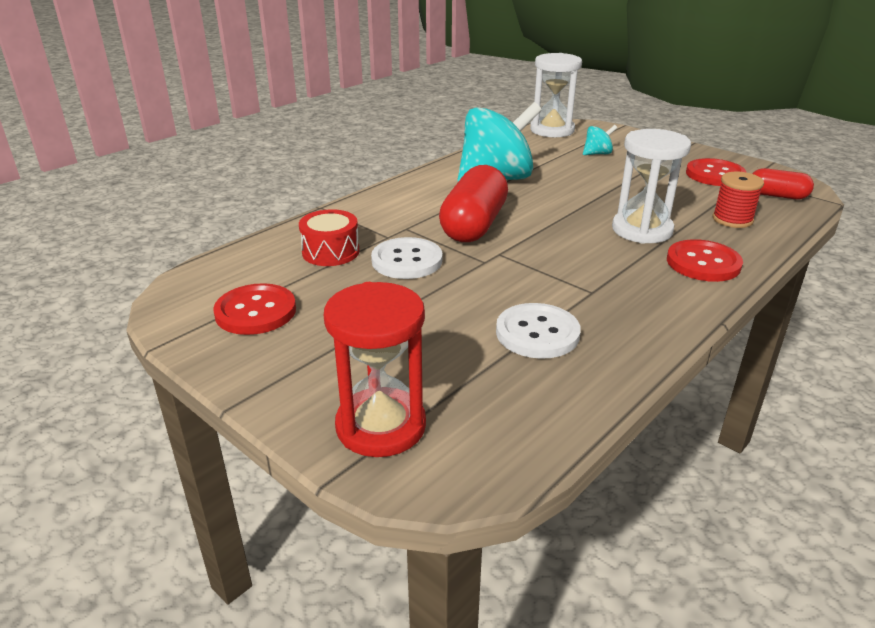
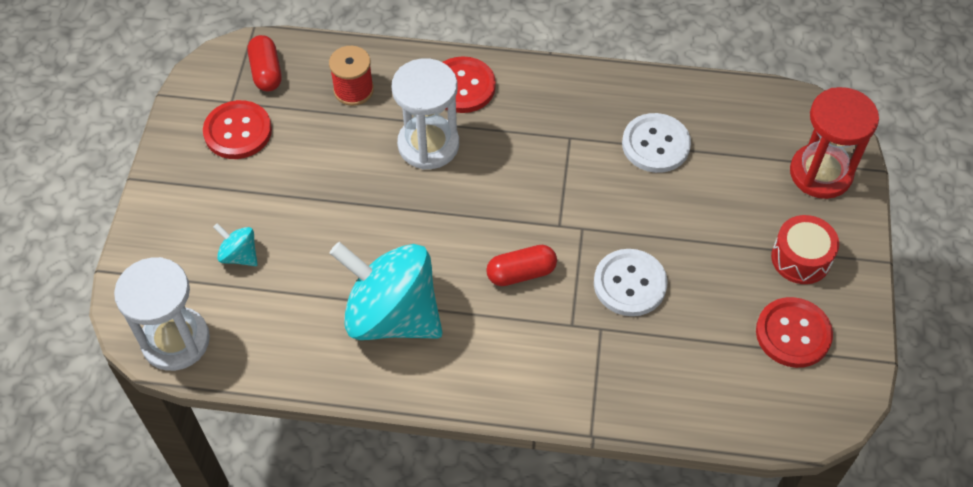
camera: 125 degrees left, 25 degrees up
(330, 252) = (666, 353): red drum -> red drum (801, 258)
(473, 225) = (521, 273): red capsule -> red capsule, size x0.56

